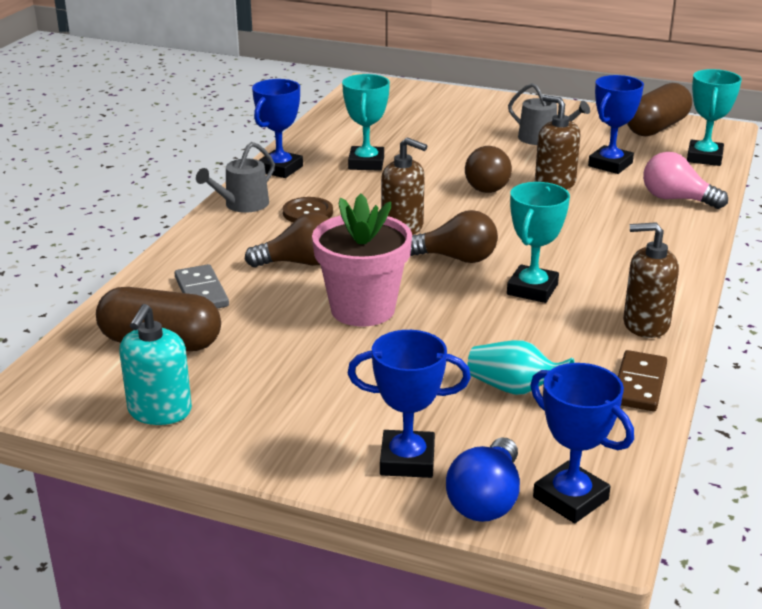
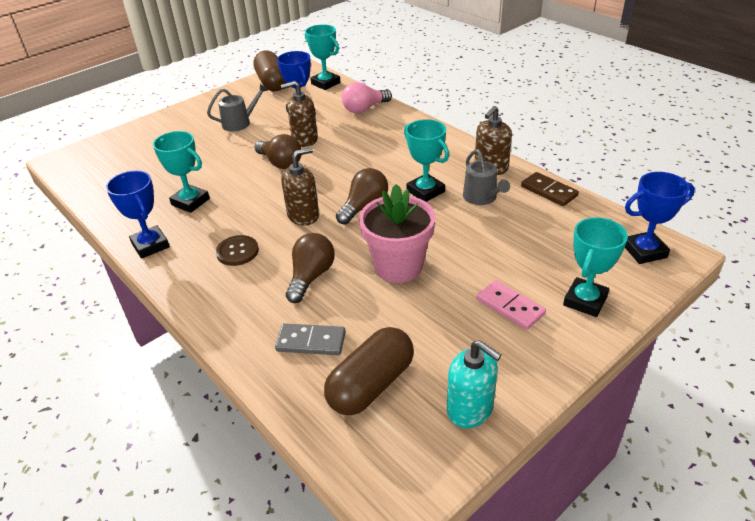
camera: 60 degrees left, 10 degrees up
(242, 205) = (190, 282): grey watering can -> grey watering can (482, 198)
(349, 403) = (510, 307): none -> pink domino
(407, 460) = (585, 301): blue trophy -> turquoise trophy
(486, 500) = (635, 282): blue light bulb -> none
(515, 389) = (530, 234): turquoise vase -> none

